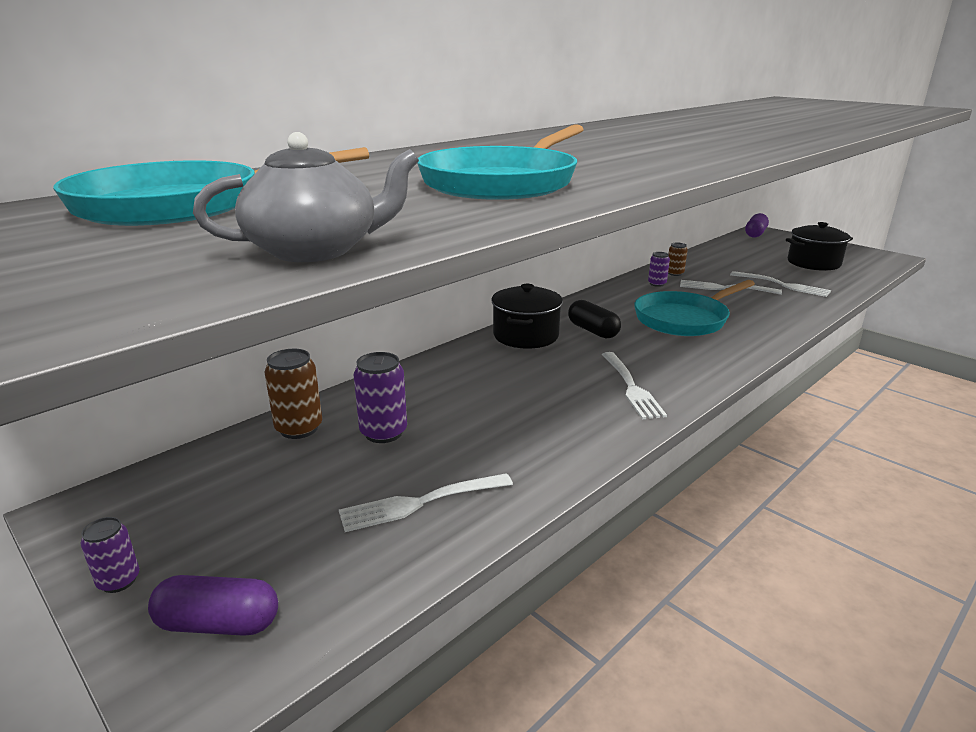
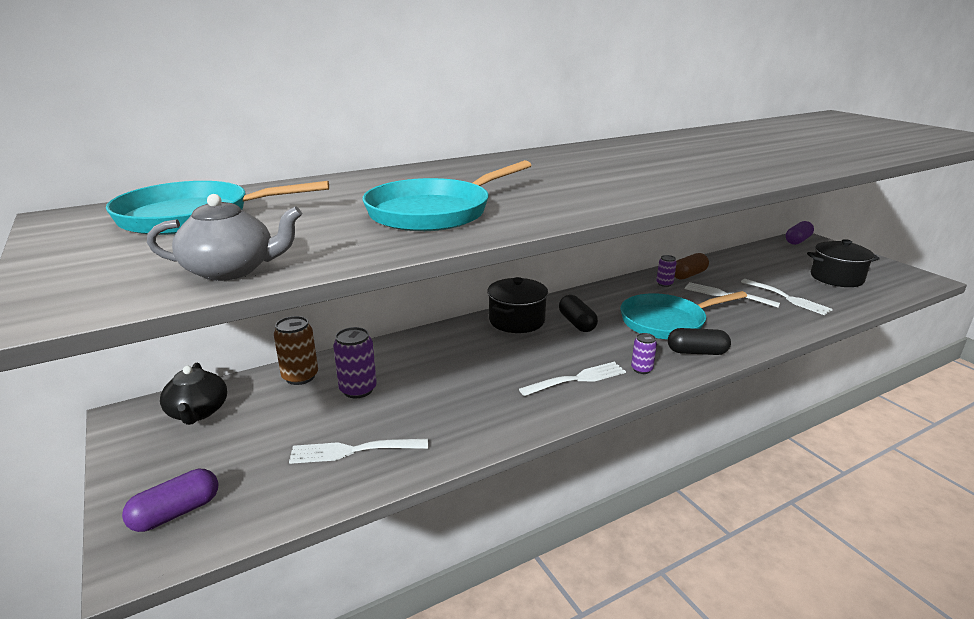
camera: 15 degrees right, 0 degrees up
(119, 581) = (131, 470): purple can -> purple can (641, 369)
(179, 491) = (198, 412): none -> black teapot
(218, 624) = (176, 513): purple capsule -> purple capsule turned 60 degrees counterclockwise
(630, 387) = (576, 379): white fork -> white fork turned 120 degrees counterclockwise
(675, 273) = (688, 275): brown can -> brown capsule
(734, 344) = (697, 352): none -> black capsule

